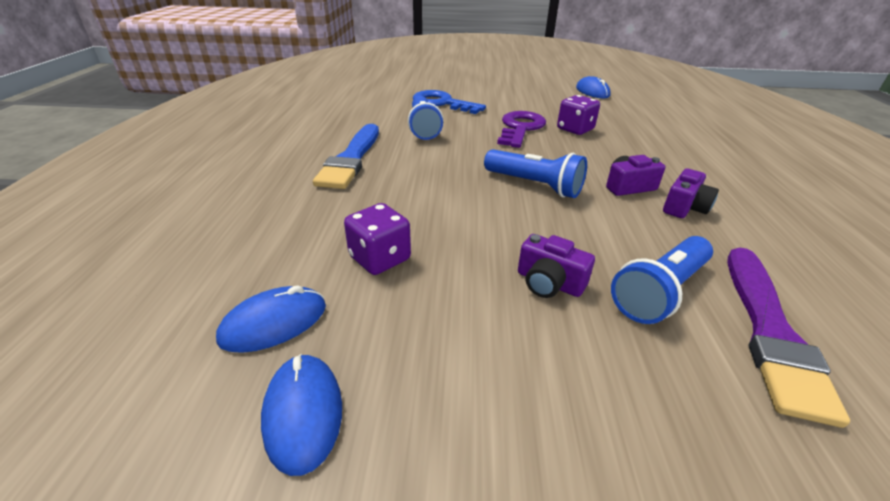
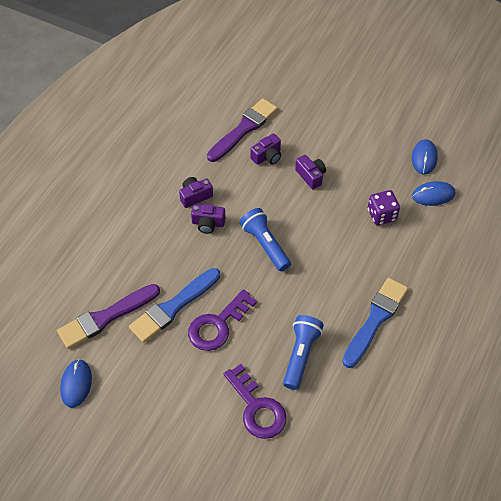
camera: 155 degrees left, 20 degrees up
(442, 103) = (257, 408): blue key -> purple key
(575, 129) = (173, 307): purple dice -> blue brush
(622, 115) = (106, 317): none -> purple brush
(660, 292) = (267, 156): blue flashlight -> purple camera

